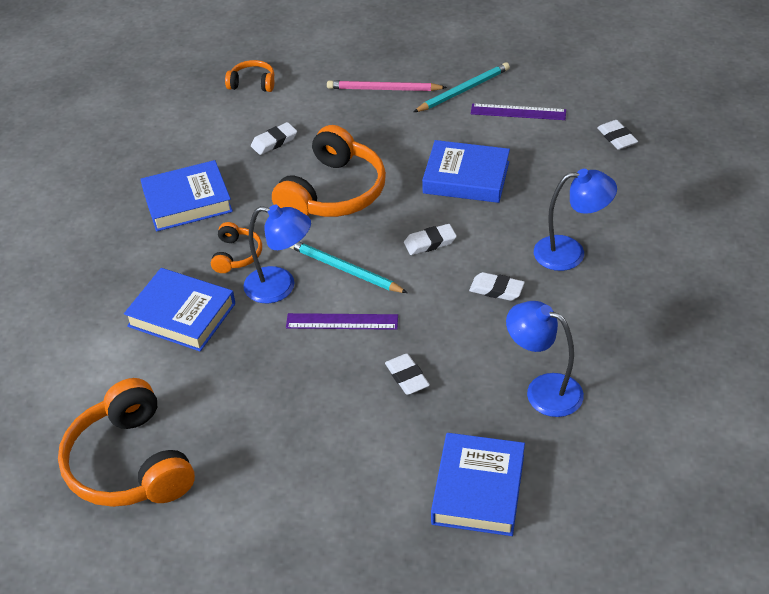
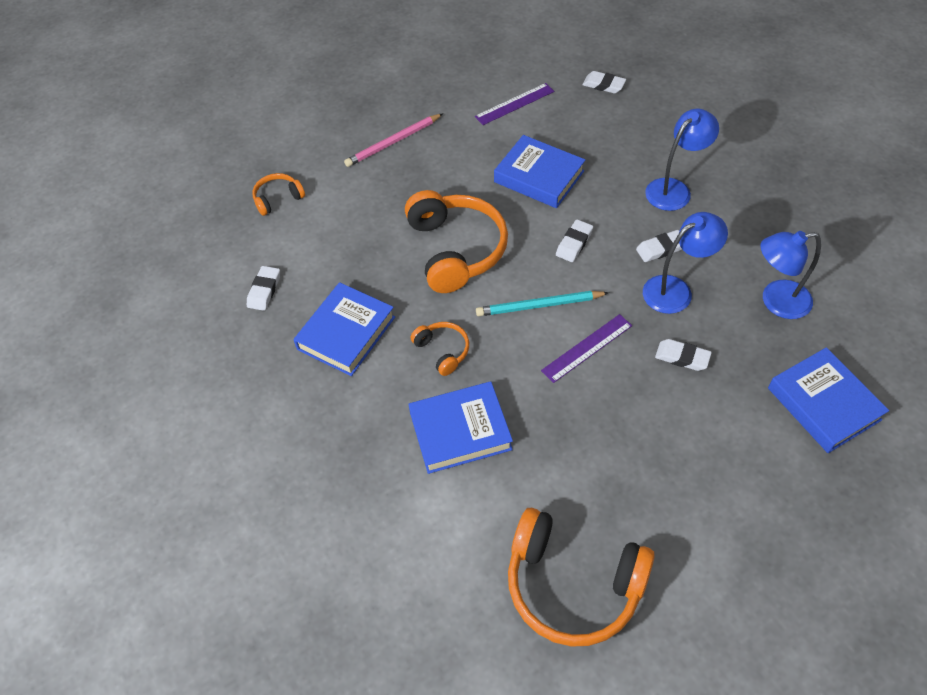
camera: 40 degrees left, 10 degrees up
(274, 142) = (357, 237): white eraser -> white eraser (264, 290)
(280, 287) = (508, 353): blue lamp -> blue lamp (676, 290)
(463, 90) = (455, 109): turquoise pencil -> none
(466, 177) = (539, 177): blue book -> blue book turned 60 degrees clockwise

